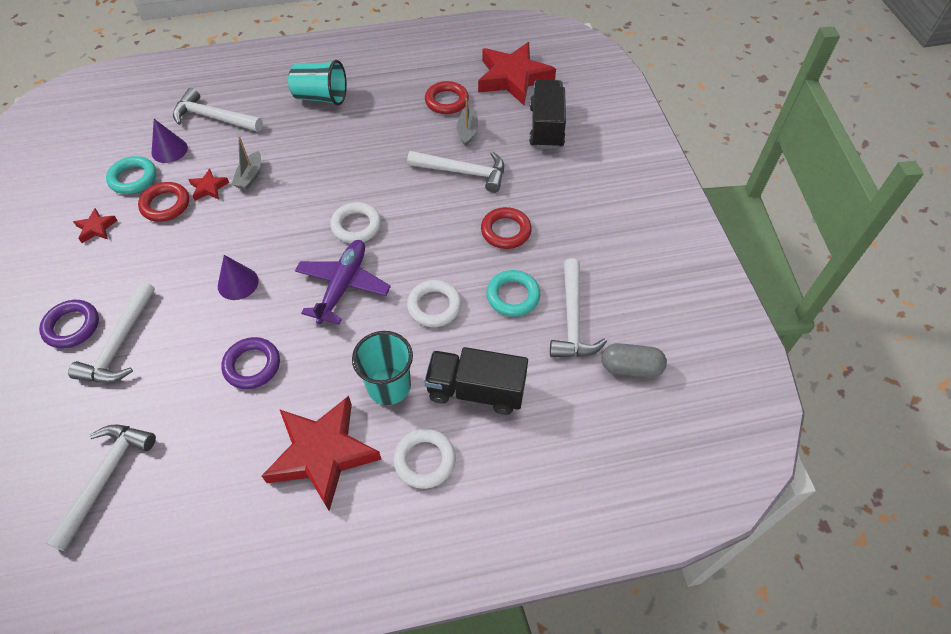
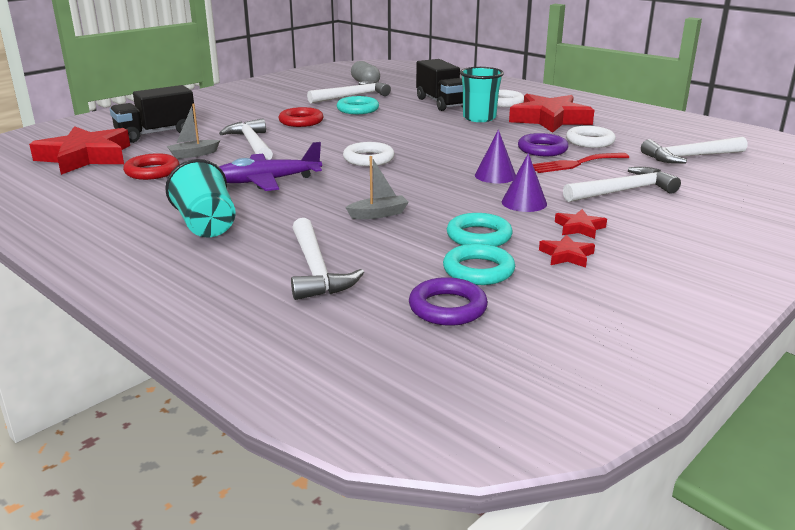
camera: 125 degrees left, 30 degrees down
(72, 326) = (655, 214): purple ring -> purple ring (447, 308)
(165, 205) = (479, 236): red ring -> turquoise ring
(169, 150) = (406, 271): purple cone -> purple cone (524, 203)
(197, 361) = (575, 164): none -> red fork
(209, 188) = (423, 226): red star -> red star (579, 228)
(343, 285) = (432, 146): purple plane -> purple plane (266, 181)
(434, 306) = (401, 122): white ring -> white ring (590, 141)

